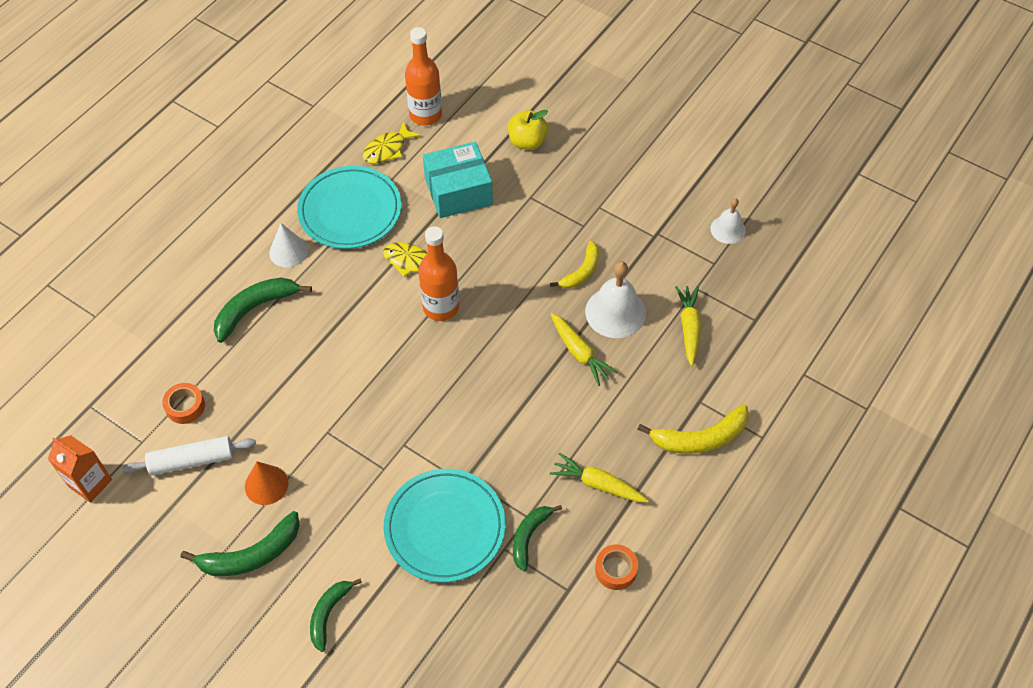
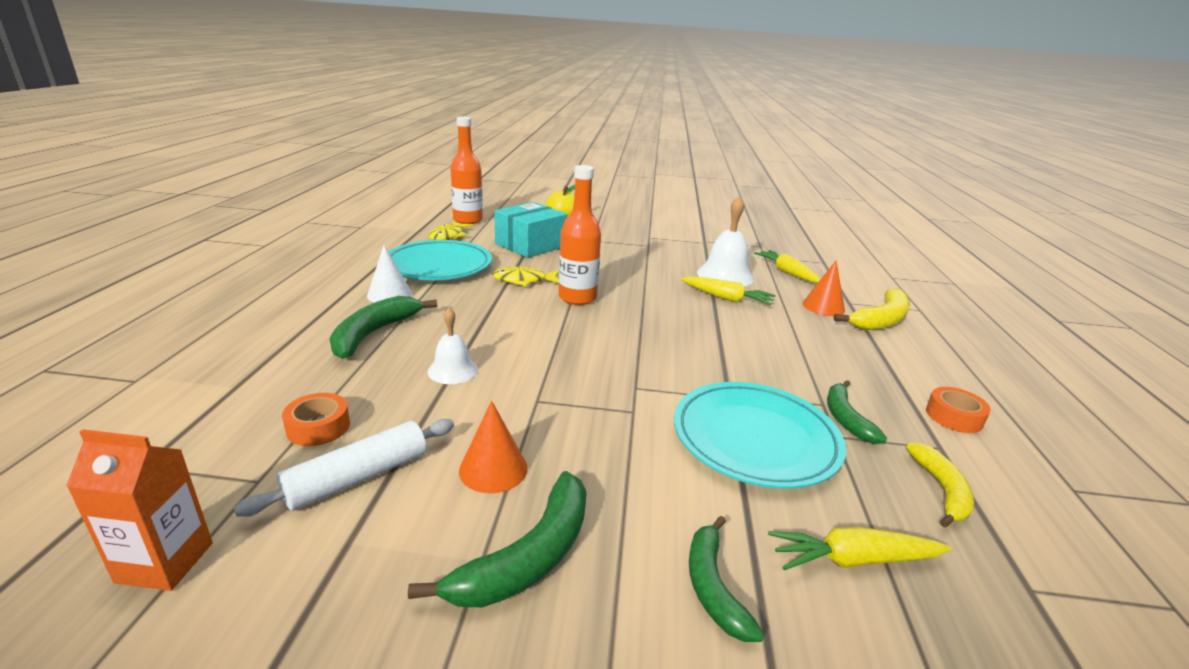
camera: 30 degrees left, 30 degrees down
(581, 271) = (674, 263): yellow banana -> yellow banana (941, 490)
(598, 484) = (850, 364): yellow carrot -> yellow carrot (853, 560)
(664, 398) = (823, 307): none -> orange cone
(727, 229) = (748, 233): white bell -> white bell (453, 370)

